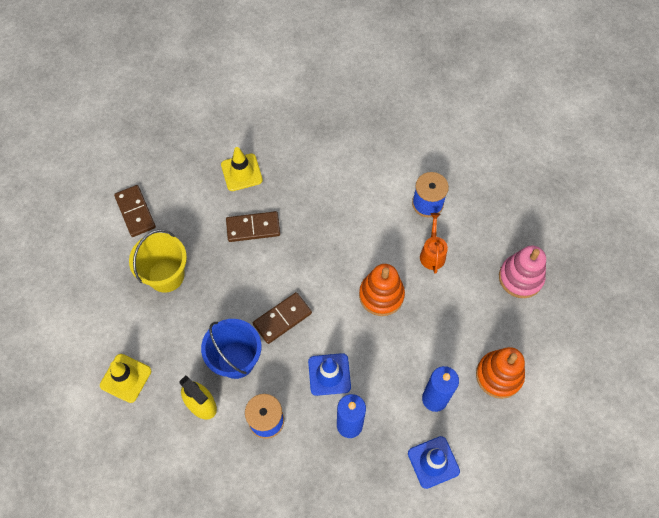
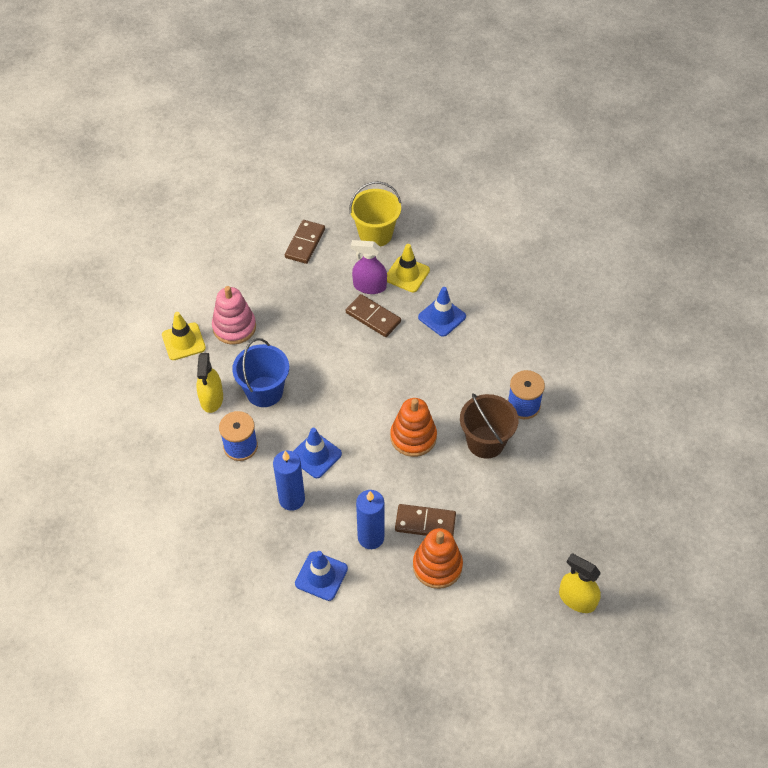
camera: 45 degrees right, 10 degrees down
(166, 275) = (279, 300): yellow bucket -> yellow bucket (375, 234)
(224, 205) = (369, 286): none -> purple spray bottle
(282, 318) = (325, 392): brown domino -> brown domino (425, 522)
(302, 185) = (442, 317): none -> blue traffic cone
(432, 253) = (485, 442): orange watering can -> brown bucket
(520, 278) = (536, 517): pink stacking toy -> pink stacking toy (234, 327)
(604, 312) = (577, 599): none -> yellow spray bottle

